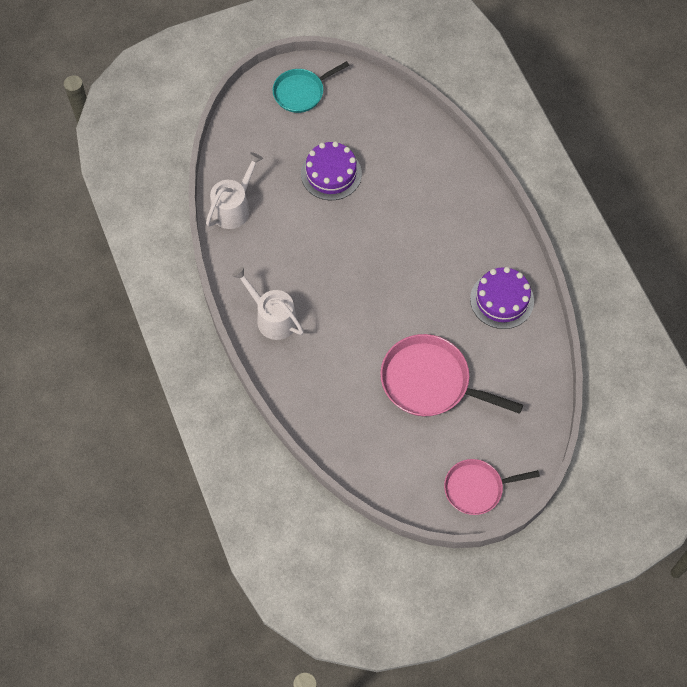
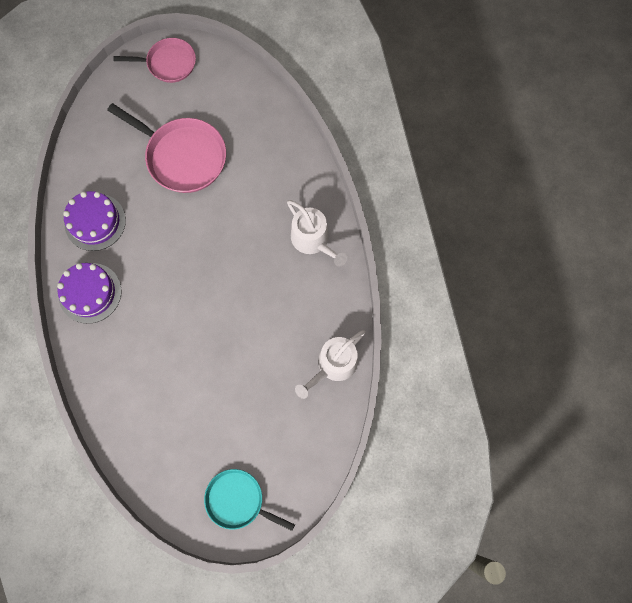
camera: 170 degrees left, 10 degrees up
(301, 92) = (237, 500): turquoise pan -> turquoise pan turned 135 degrees counterclockwise
(331, 174) = (226, 388): purple cake -> purple cake (90, 293)

